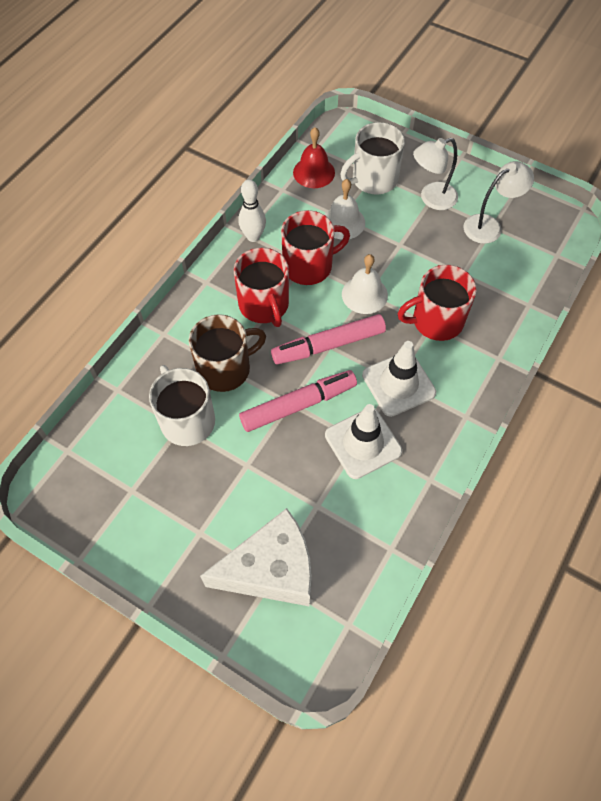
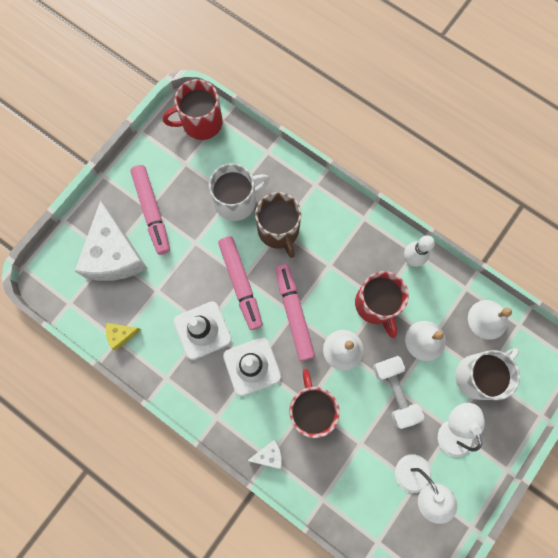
camera: 95 degrees right, 15 degrees up
(205, 526) = (152, 212): none -> pink marker
(264, 305) = (337, 264): red mug -> red mug (201, 122)
(314, 172) = (487, 319): red bell -> white bell
(373, 179) = (478, 376): white mug -> white mug turned 75 degrees clockwise
(383, 543) = (121, 335): none -> yellow cheese
(402, 246) = (394, 392): none -> white dumbbell
(495, 358) = (269, 455): none -> white cheese

